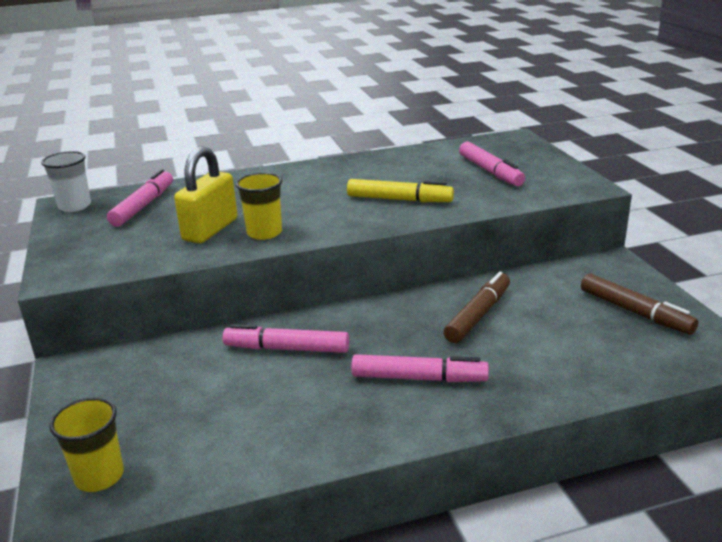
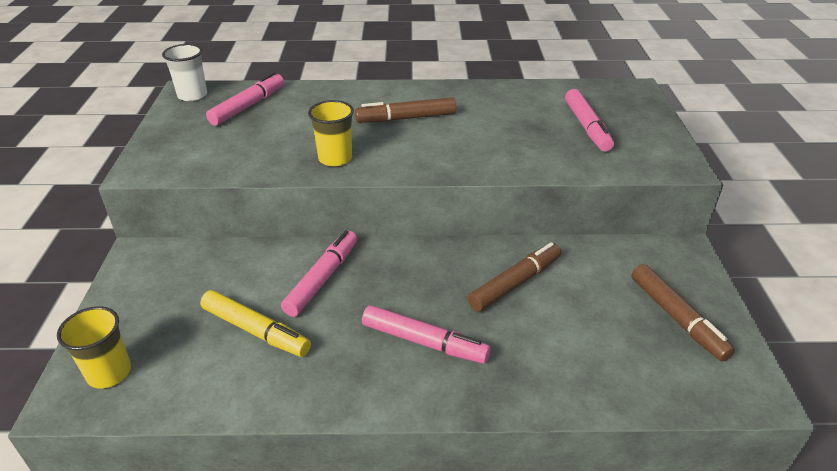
camera: 15 degrees right, 10 degrees up
(210, 229) = (290, 145): yellow padlock -> none
(287, 349) = (322, 279): pink marker -> pink marker turned 90 degrees clockwise
(316, 191) = (406, 118): none -> brown marker
(399, 199) = (479, 144): yellow marker -> yellow marker (255, 330)

